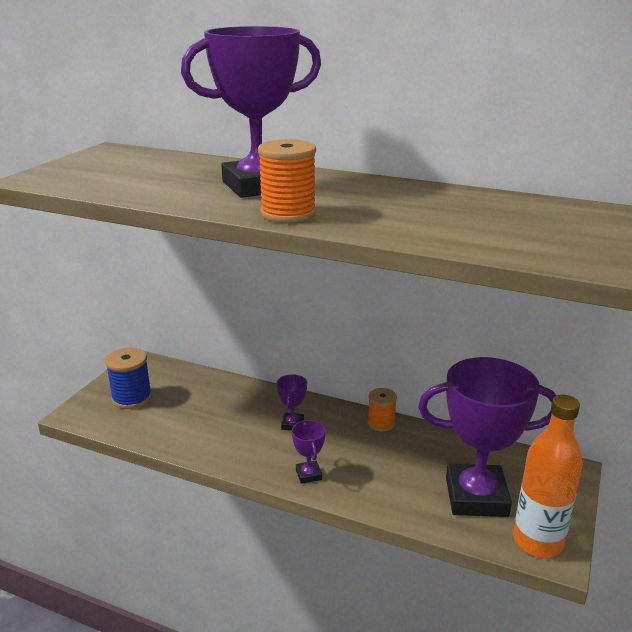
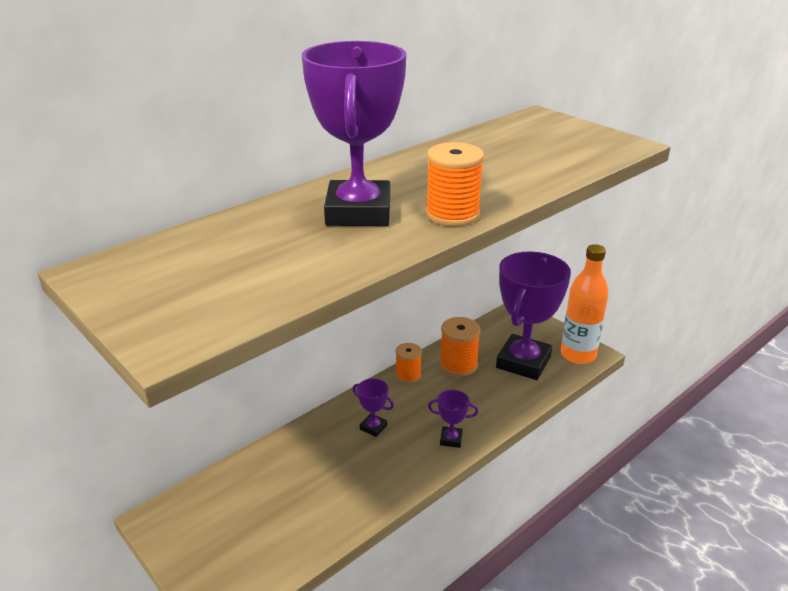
camera: 65 degrees left, 5 degrees up
(132, 398) = (231, 541): blue spool -> none
(426, 450) = (458, 365): none -> orange spool

